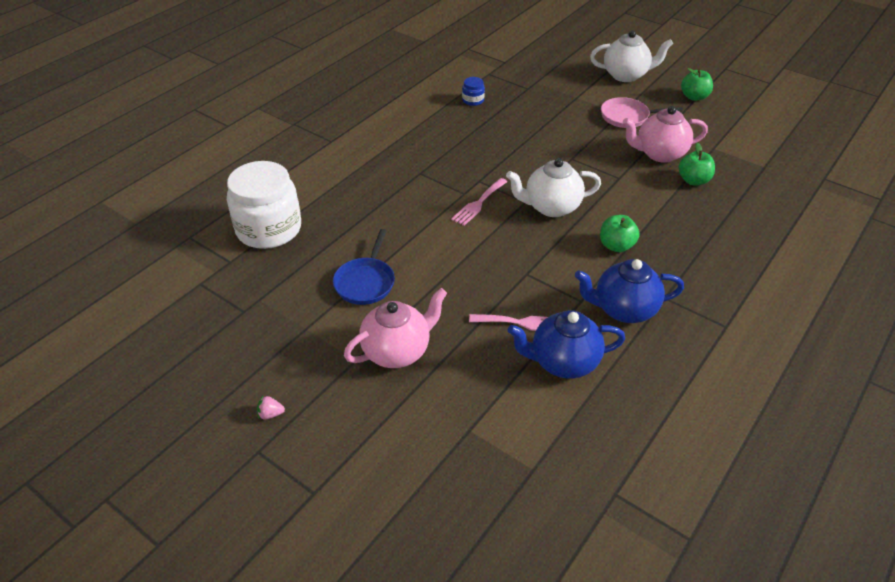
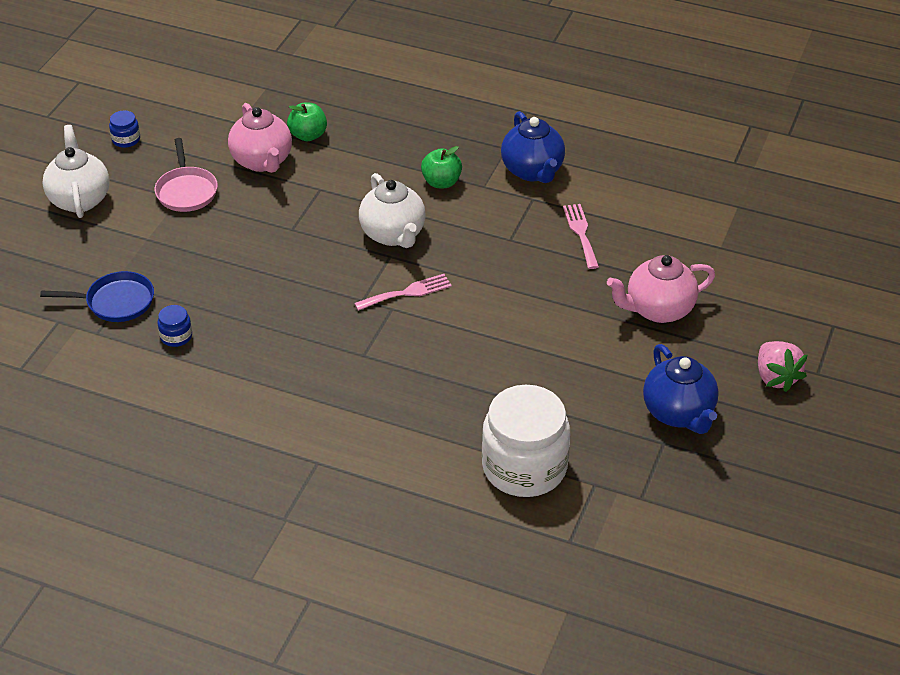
camera: 105 degrees left, 0 degrees up
(270, 414) = (776, 377): pink strawberry -> pink strawberry, size x2.13
(365, 282) = (576, 356): blue pan -> blue pan (116, 302)
(397, 351) = (658, 310): pink teapot -> pink teapot turned 60 degrees counterclockwise
(478, 203) = (407, 292): pink fork -> pink fork turned 45 degrees counterclockwise
(563, 362) = (617, 202): blue teapot -> blue teapot (679, 413)
(694, 97) = (126, 139): green apple -> blue jar

